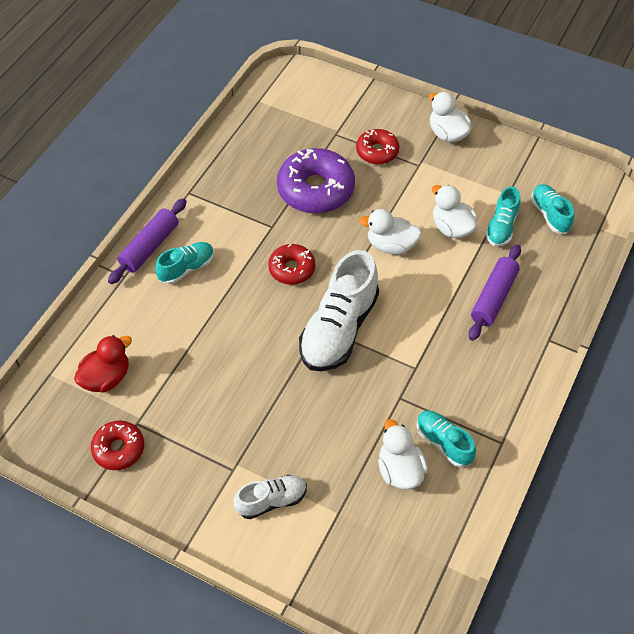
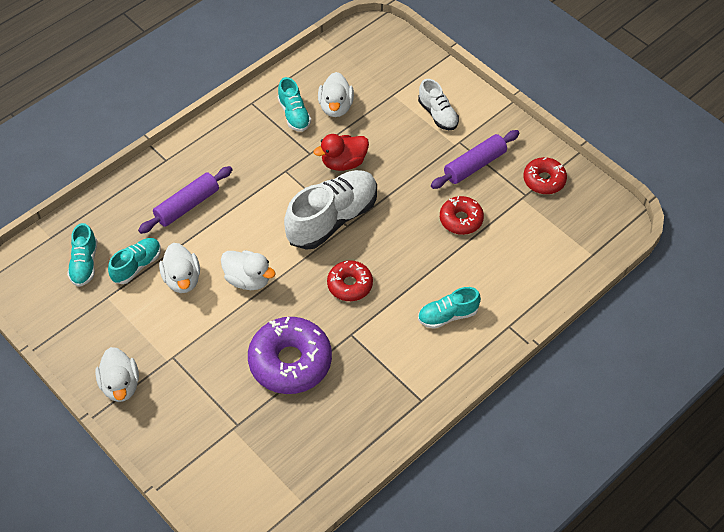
camera: 160 degrees left, 0 degrees up
(106, 378) = (543, 237): red duck -> red duck (343, 162)
(150, 247) = (477, 349): purple rolling pin -> purple rolling pin (474, 165)
(271, 501) = (438, 114): white shoe -> white shoe turned 120 degrees counterclockwise
(377, 151) = (205, 387): red donut -> red donut (461, 219)

